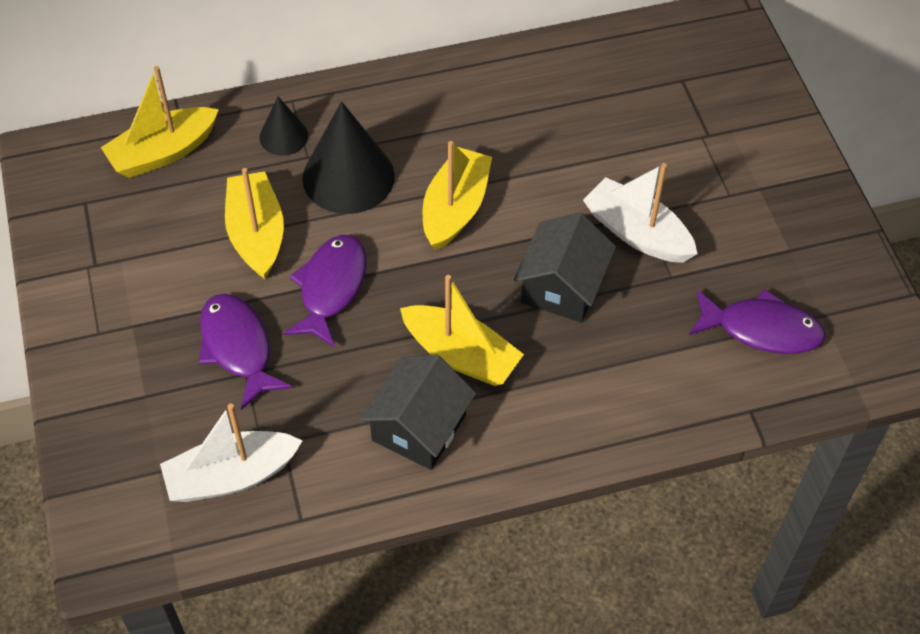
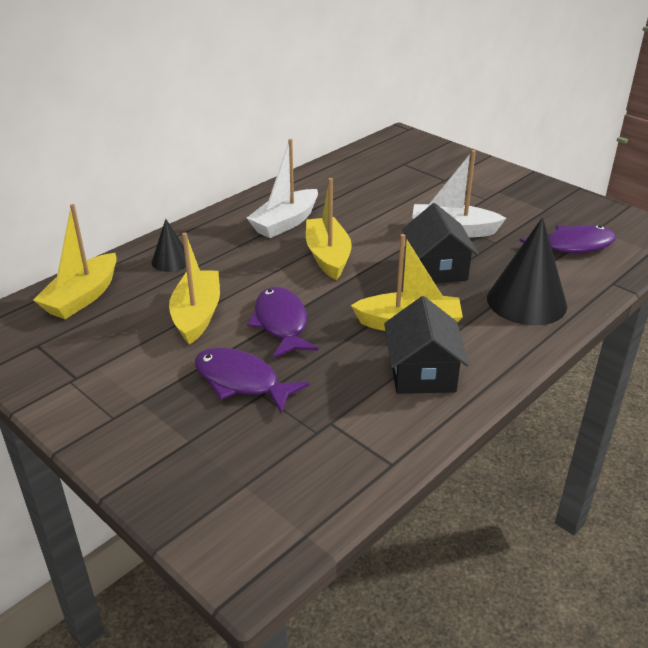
camera: 30 degrees left, 20 degrees down
(231, 476) = (309, 461): white boat -> white boat (285, 223)
(256, 234) = (197, 315): yellow boat -> yellow boat turned 45 degrees clockwise
(348, 177) = (238, 265): black cone -> black cone (526, 301)

